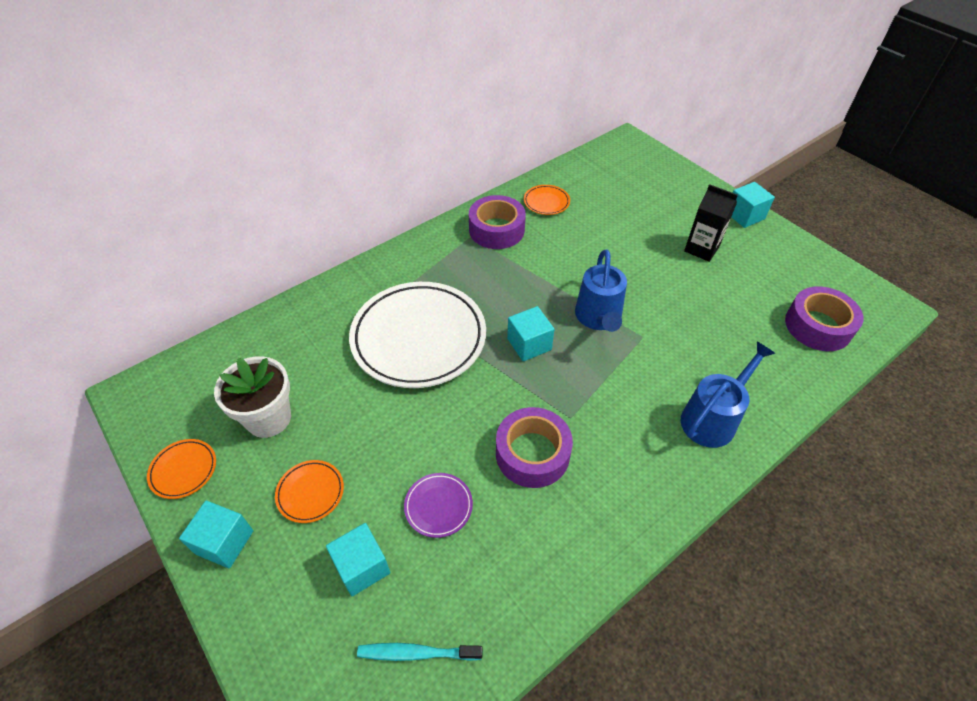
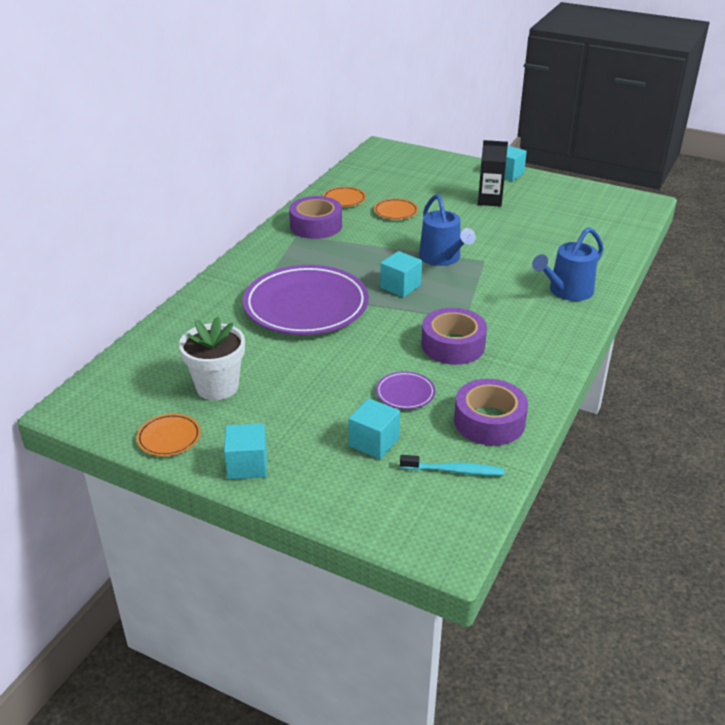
camera: 25 degrees left, 15 degrees down
(310, 492) = (295, 417): orange plate -> orange plate (395, 212)
(416, 653) = (454, 470): turquoise toothbrush -> turquoise toothbrush turned 150 degrees counterclockwise
(419, 338) = (306, 306): white plate -> purple plate
(712, 419) = (567, 291): blue watering can -> blue watering can turned 150 degrees counterclockwise
(818, 326) = (603, 224): purple tape -> purple tape (489, 421)

